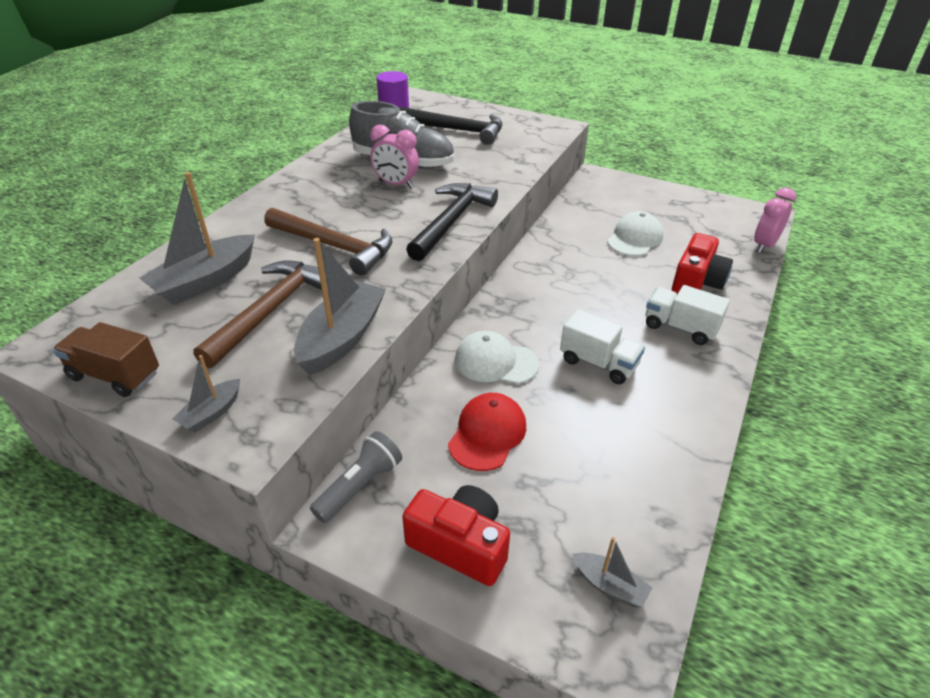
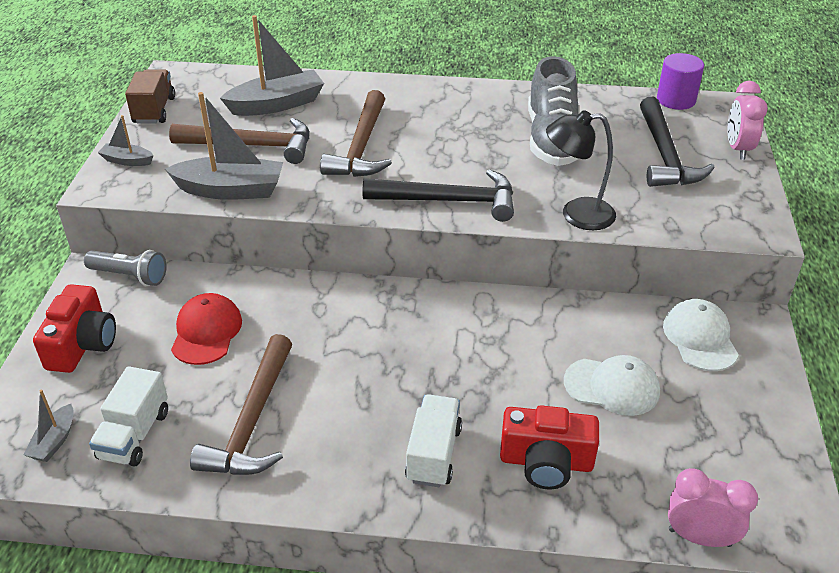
camera: 70 degrees right, 0 degrees up
(205, 281) = (277, 104): grey boat -> grey boat turned 135 degrees clockwise
(396, 184) = (500, 148): pink clock -> pink clock (738, 149)
(487, 434) = (206, 332): red cap -> red cap turned 90 degrees counterclockwise
(495, 362) = (306, 315): white cap -> white cap (700, 338)
(504, 176) = (576, 214): none -> black lamp
(598, 363) = (335, 390): white truck -> white truck (134, 435)
(621, 421) = (252, 421): none -> brown hammer

